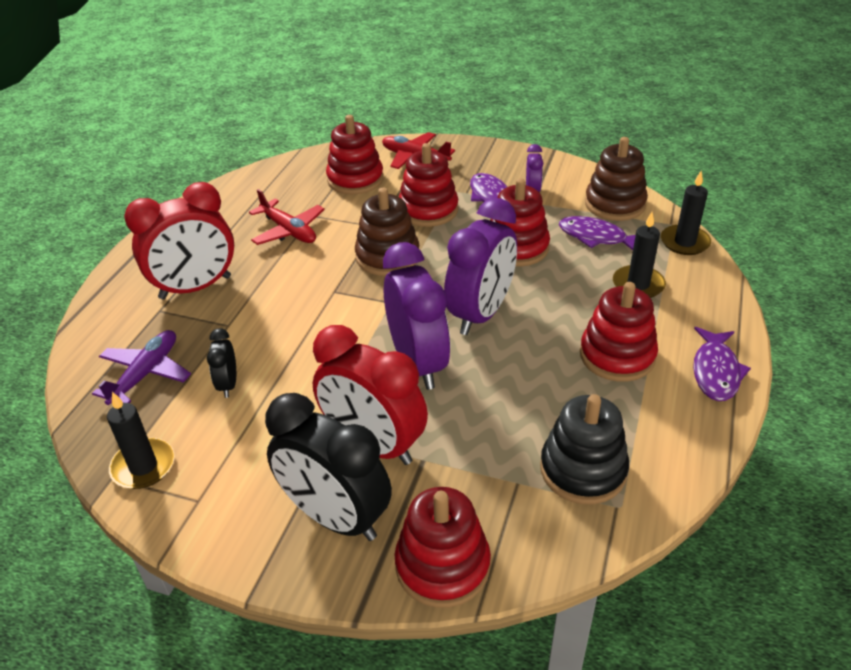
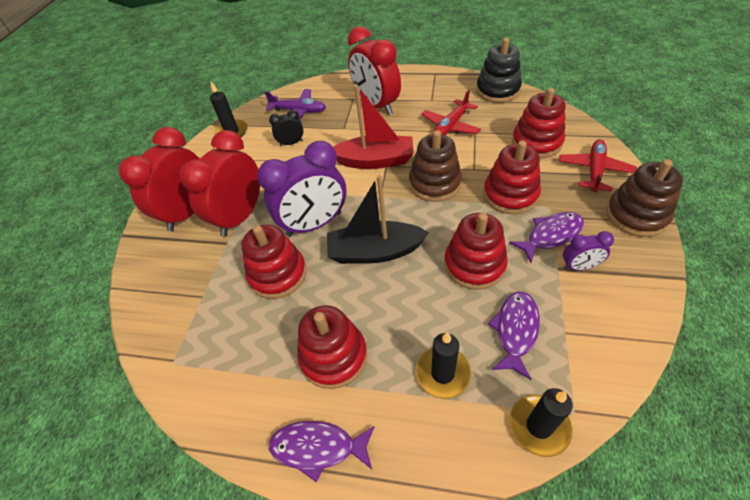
camera: 85 degrees right, 10 degrees up
(320, 300) = (375, 161): none -> red boat
(335, 517) = (188, 212): black clock -> red clock
(442, 565) = (146, 266): red stacking toy -> red stacking toy (278, 274)
(480, 314) = (374, 252): purple clock -> black boat
(583, 470) = (208, 336): black stacking toy -> black stacking toy (497, 90)
(615, 204) = (590, 346): brown stacking toy -> brown stacking toy (636, 215)

